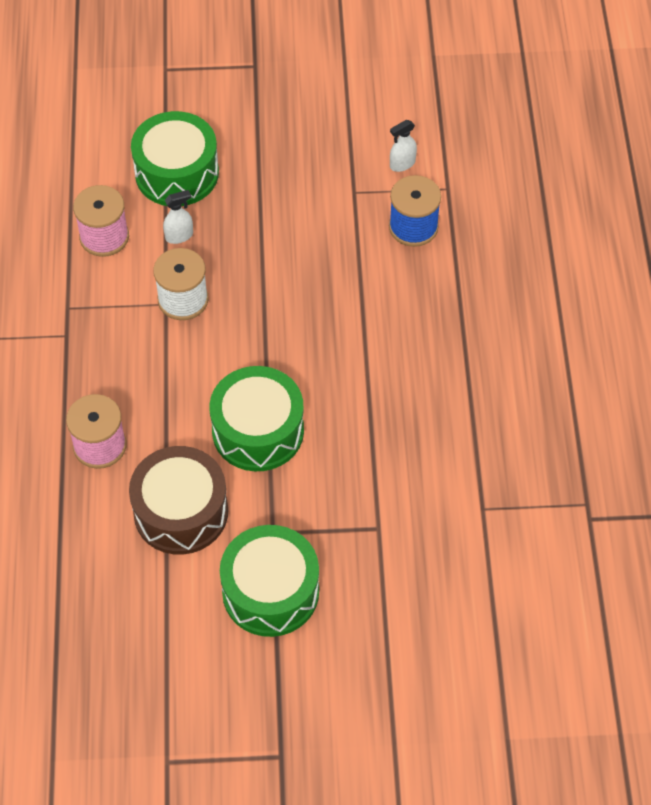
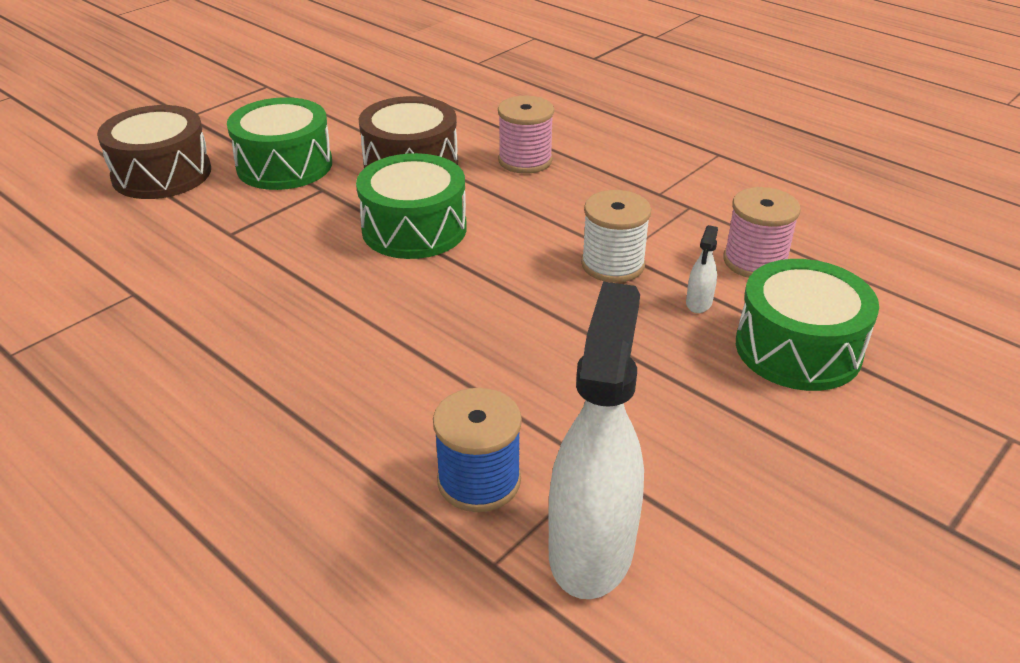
camera: 135 degrees right, 20 degrees down
(369, 660) = (162, 174): none -> brown drum
(402, 164) = (591, 549): white spray bottle -> white spray bottle, size x2.45

